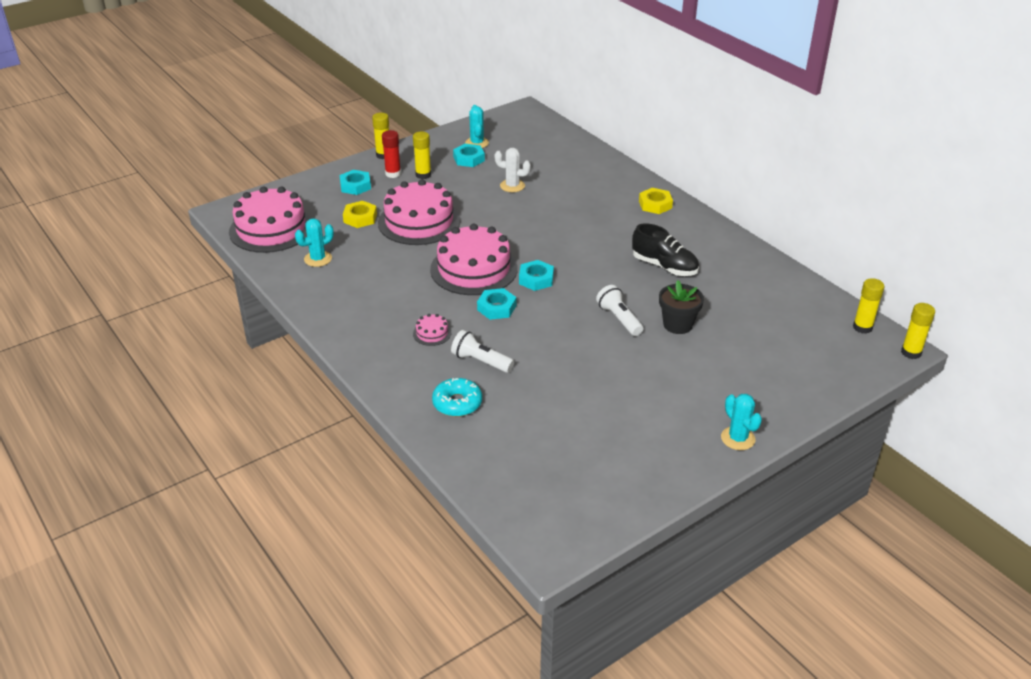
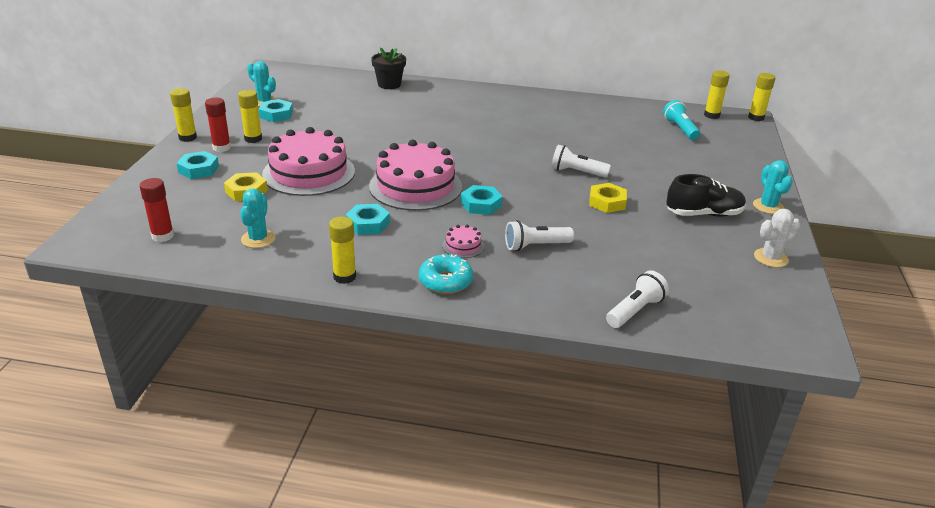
camera: 45 degrees left, 5 degrees down
(271, 229) = (163, 236): pink cake -> red glue stick
(327, 314) = (344, 277): none -> yellow glue stick
(457, 403) = (571, 284): turquoise donut -> turquoise donut (445, 281)
(467, 448) = (635, 311): none -> white flashlight
(512, 186) = (346, 120): white cactus -> white cactus (771, 258)
(536, 279) = (475, 173): turquoise nut -> turquoise nut (368, 224)
(655, 204) = (474, 95): yellow nut -> yellow nut (607, 202)
(664, 266) = (546, 129): black shoe -> black shoe (704, 214)
(677, 325) = (617, 159): black flower pot -> black flower pot (389, 84)
(738, 438) = (768, 206): turquoise cactus -> turquoise cactus turned 60 degrees clockwise
(797, 326) = (680, 129): none -> turquoise flashlight

